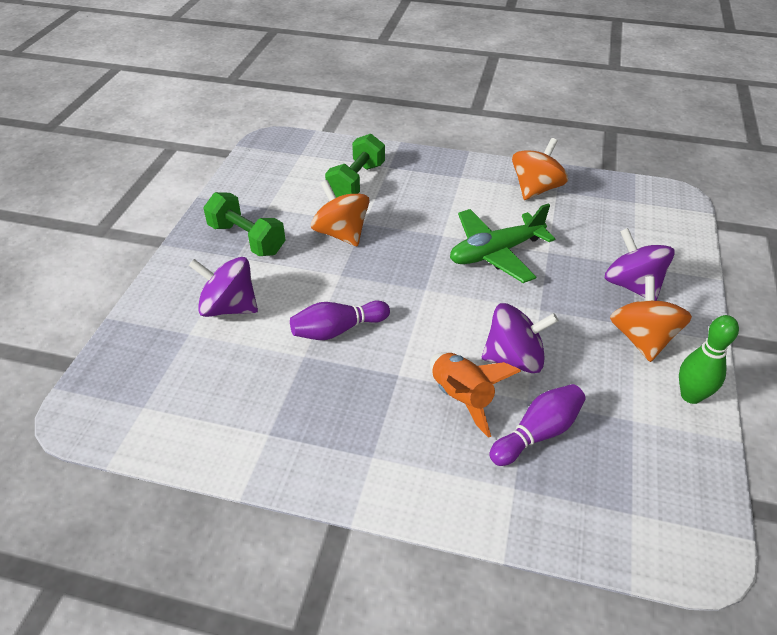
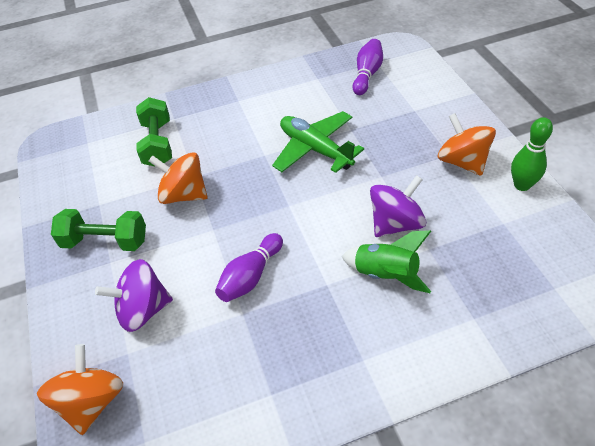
camera: 30 degrees left, 5 degrees up
(462, 398) = (386, 274): orange rocket -> green rocket
(495, 253) = (315, 149): green plane -> green plane turned 105 degrees clockwise
(536, 189) = (302, 84): orange spinning top -> orange spinning top (92, 401)
(537, 433) = (456, 269): purple bowling pin -> purple bowling pin (367, 74)
(632, 285) = (425, 126): purple spinning top -> none

